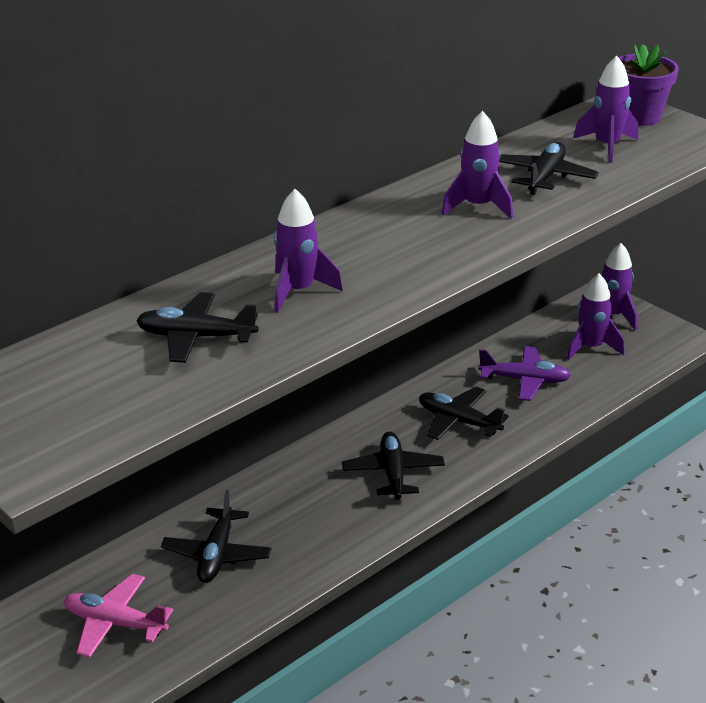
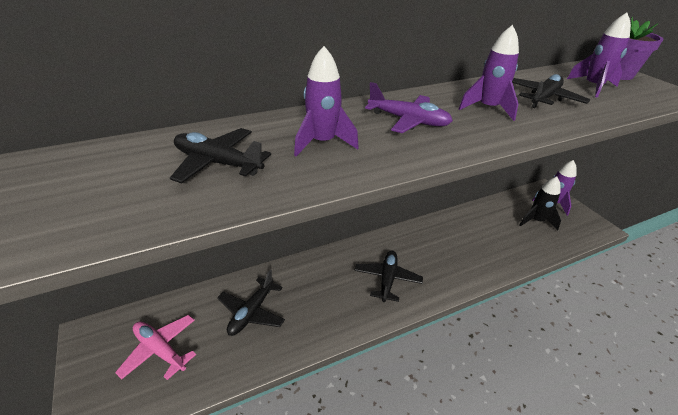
camera: 15 degrees right, 5 degrees up
(458, 421) = (440, 252): black plane -> none
(524, 380) = (489, 233): purple plane -> purple plane (408, 121)
(591, 347) = (536, 221): purple rocket -> black rocket

